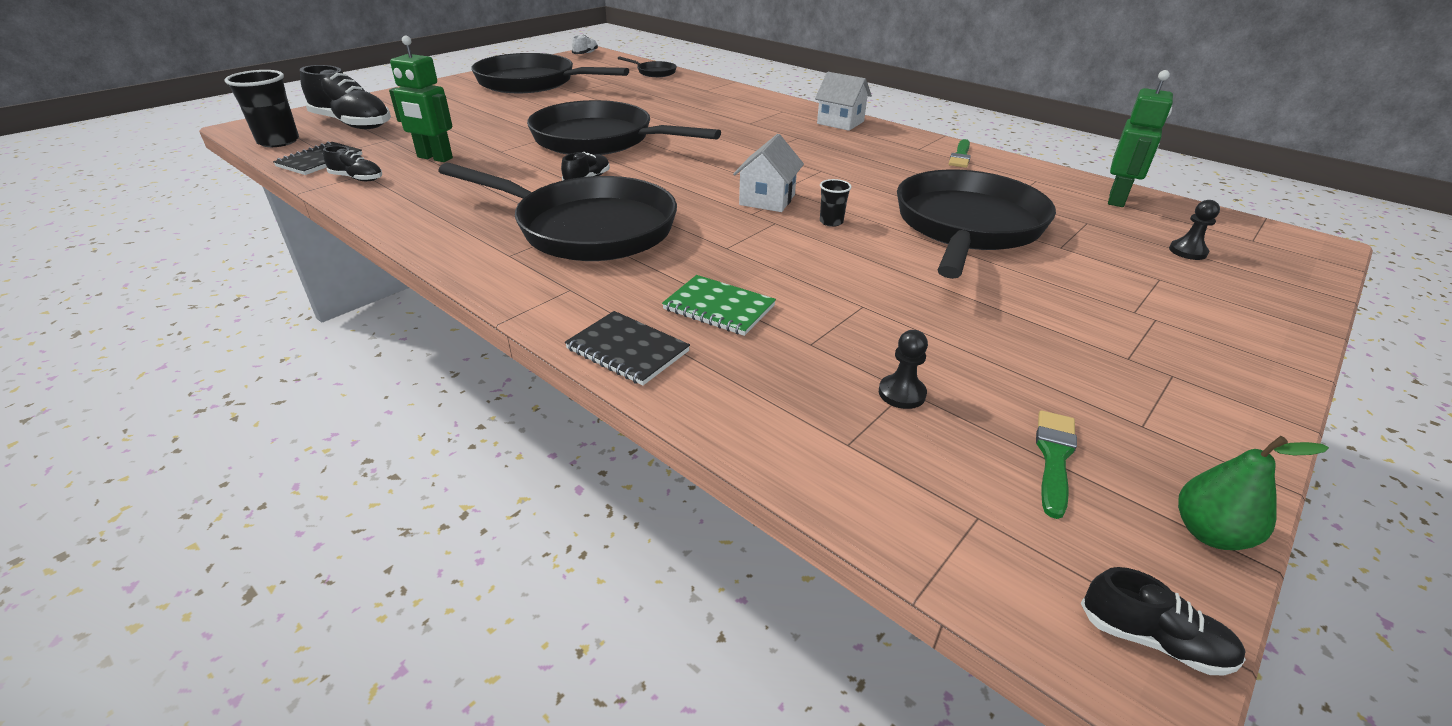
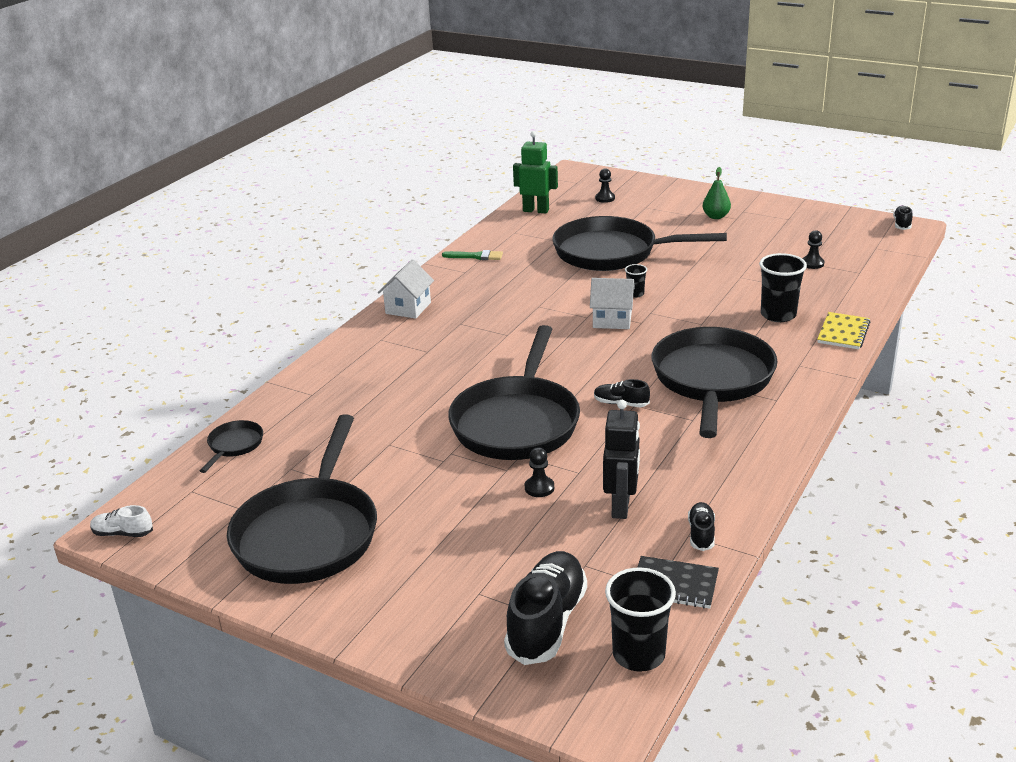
camera: 100 degrees left, 5 degrees down
(434, 158) = (621, 507): green robot -> black robot
(498, 137) = (539, 488): none -> black pawn
(627, 350) = (843, 333): black notebook -> yellow notebook
(719, 308) = (778, 315): green notebook -> black cup
(1054, 457) = (826, 235): green brush -> none
(1209, 533) = (843, 213): green pear -> green pear (716, 216)

